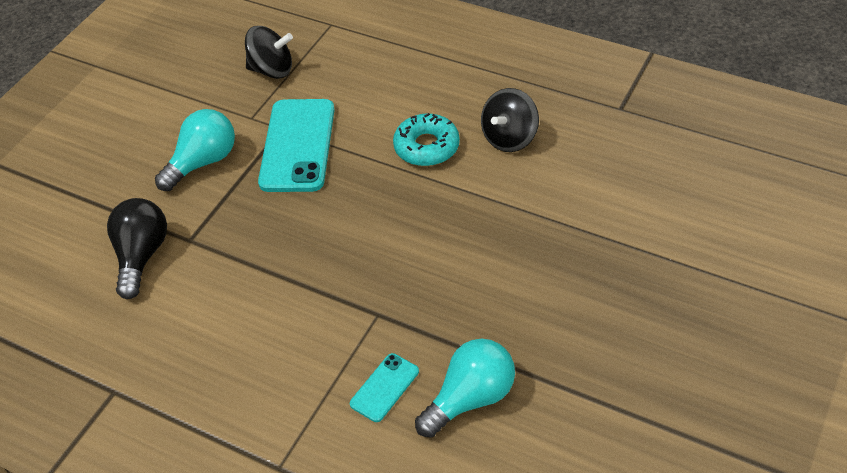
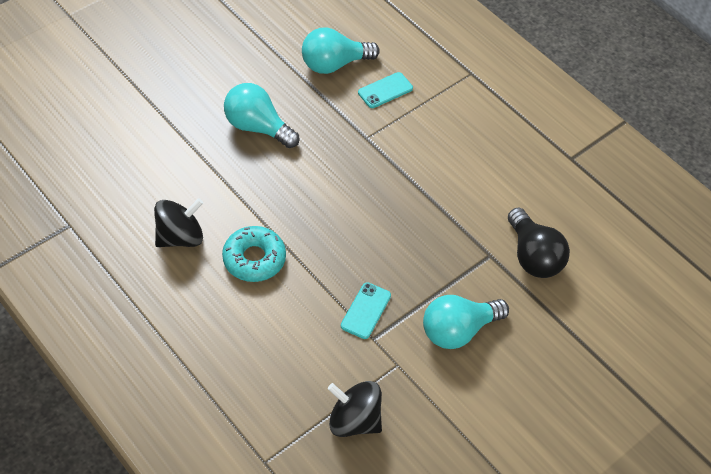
camera: 165 degrees left, 5 degrees up
(142, 256) = (533, 256): black light bulb -> black light bulb turned 45 degrees counterclockwise
(297, 145) = (366, 311): turquoise phone -> turquoise phone, size x0.49
(511, 274) = (257, 127): none -> turquoise light bulb

